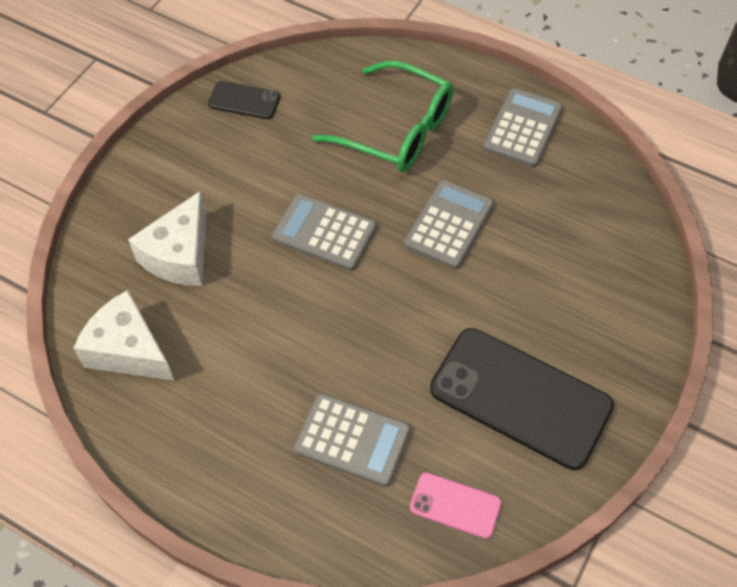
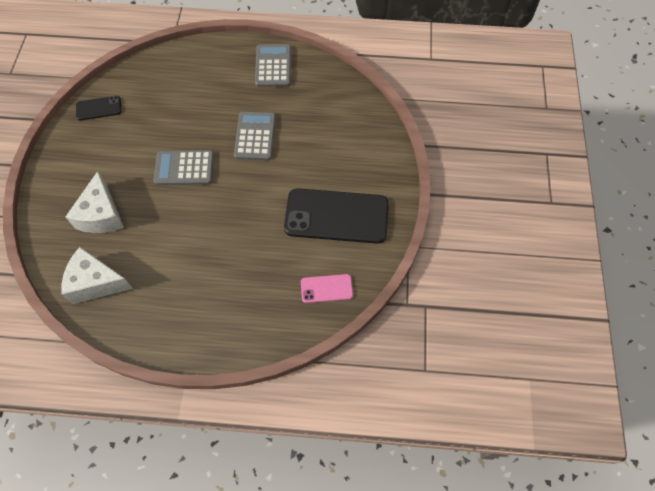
camera: 25 degrees left, 5 degrees up
(352, 440) = (254, 278): grey calculator -> none
(397, 130) = (201, 93): green glasses -> none

